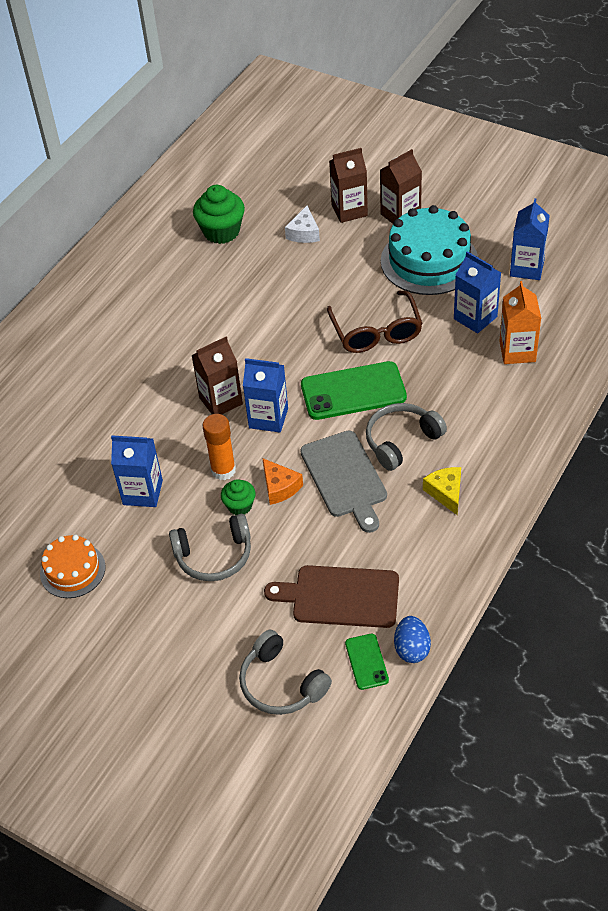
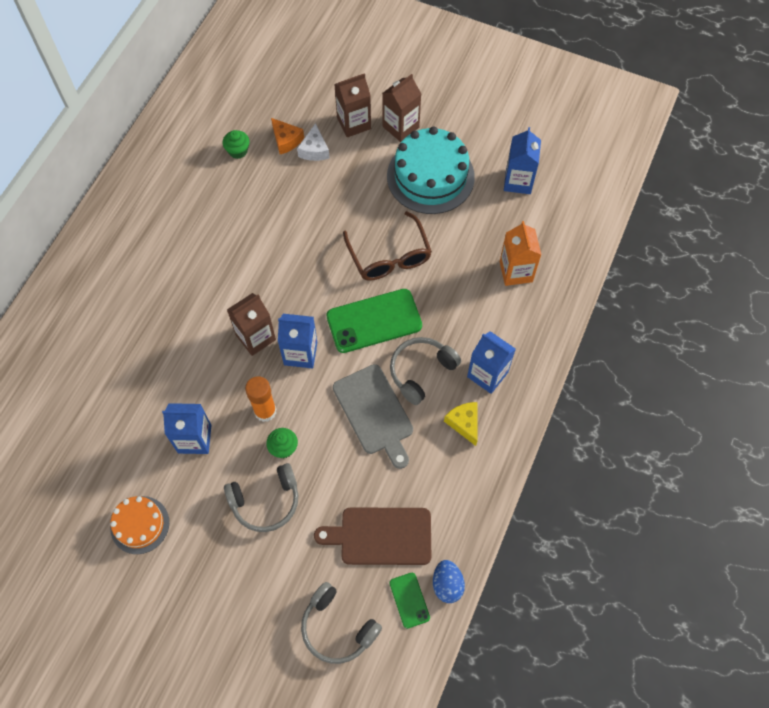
camera: 10 degrees left, 15 degrees up
(221, 232) = (238, 151): green cupcake -> green cupcake, size x0.57
(280, 487) = (317, 426): orange cheese -> orange cheese (286, 140)
(475, 318) = (476, 237): blue carton -> blue carton (487, 374)

